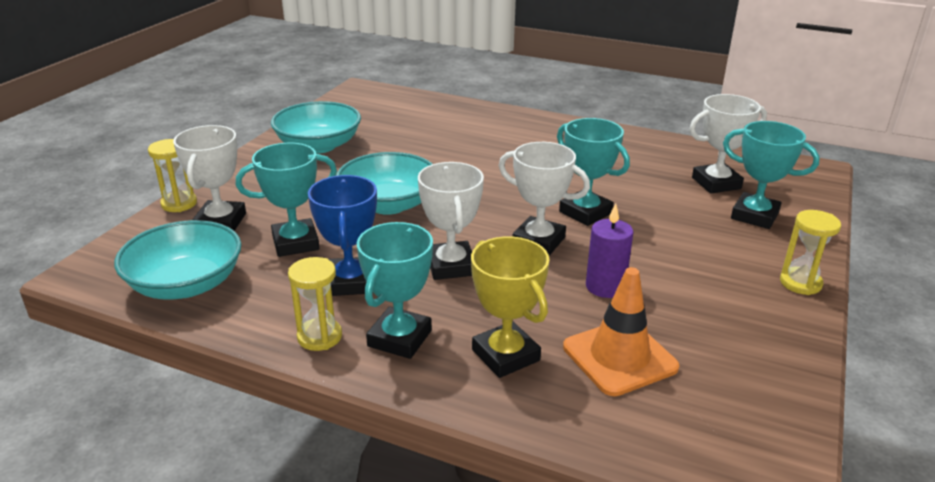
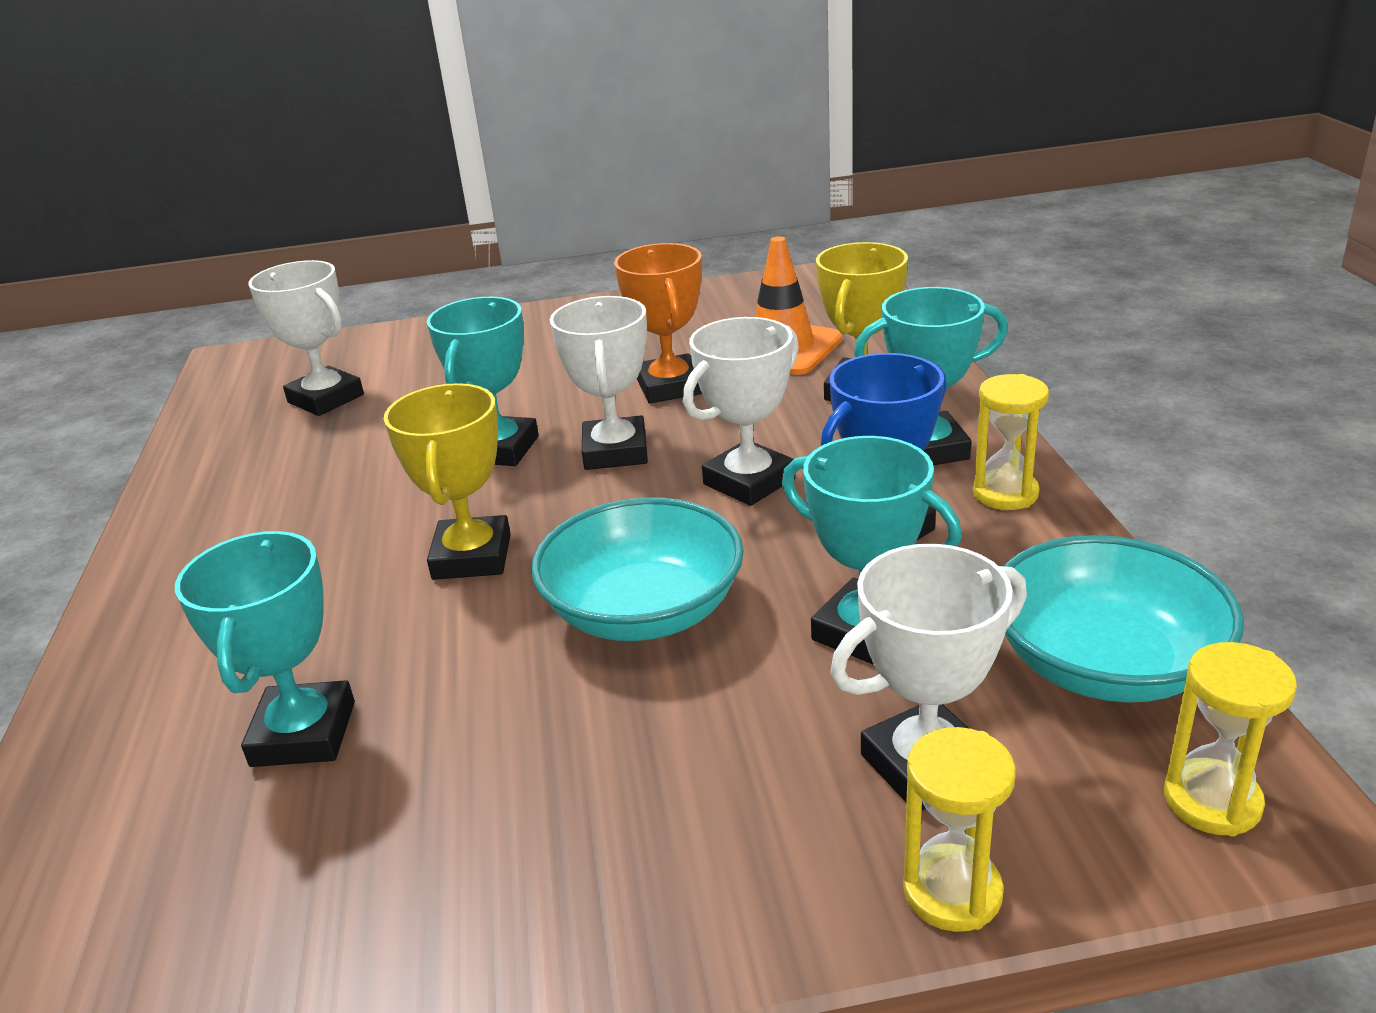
camera: 120 degrees left, 0 degrees up
(319, 145) = (467, 864): turquoise bowl -> none
(485, 182) = (472, 557): none -> yellow trophy
(605, 287) = (670, 387): purple candle -> orange trophy
(754, 216) = (408, 360): turquoise trophy -> turquoise trophy (304, 734)
(800, 283) = (545, 315): yellow hourglass -> yellow hourglass (1212, 801)

